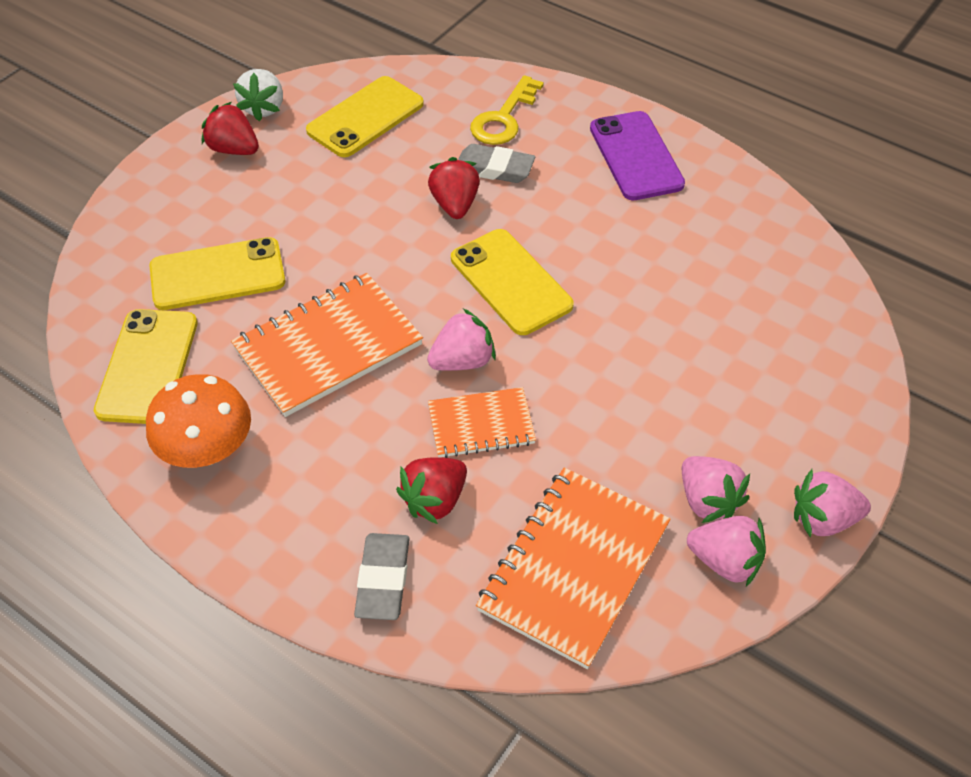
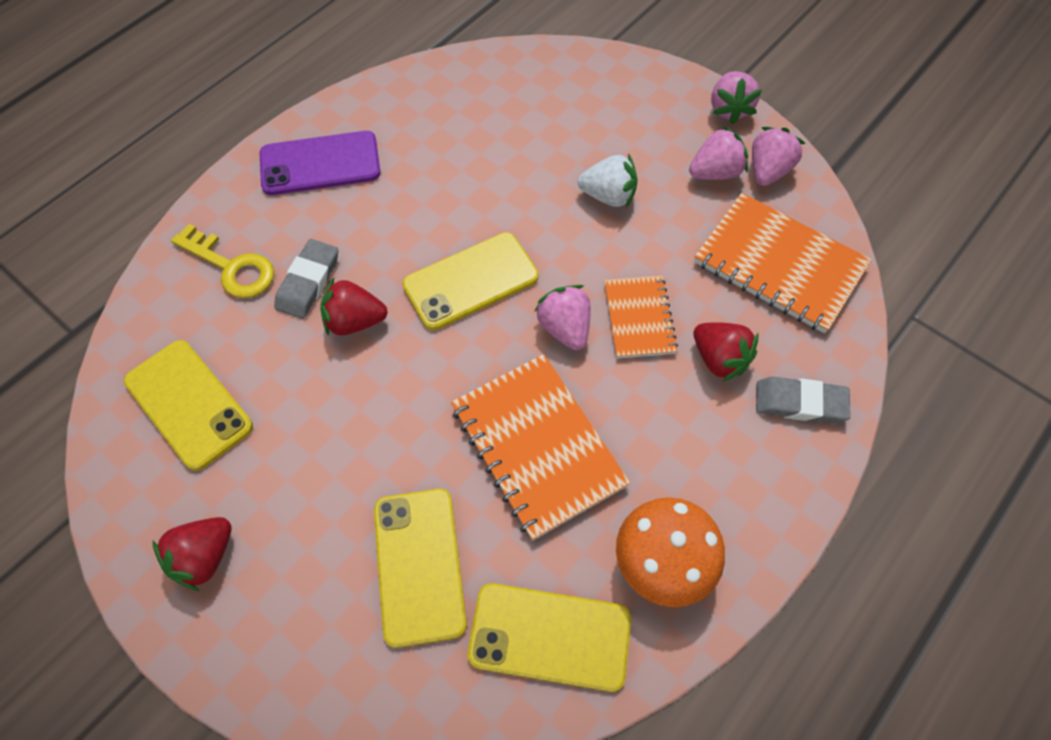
camera: 85 degrees left, 10 degrees up
(264, 108) = (134, 522): white strawberry -> white strawberry (608, 196)

